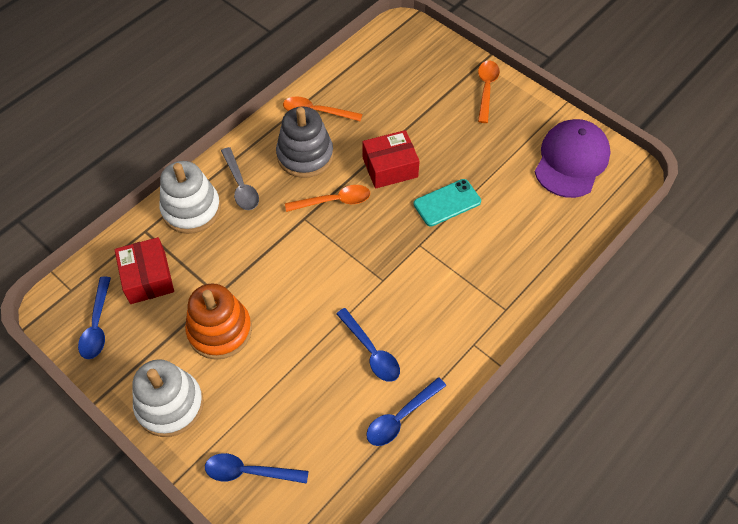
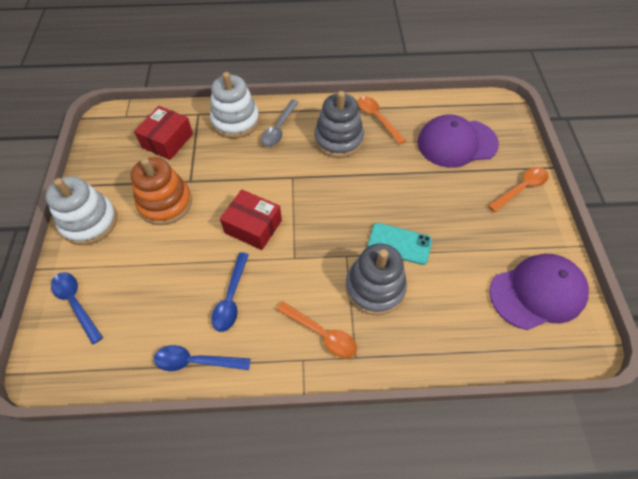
camera: 45 degrees right, 0 degrees up
(97, 325) = (113, 145): blue spoon -> none
(334, 201) = (323, 181): orange spoon -> orange spoon (322, 334)
(390, 167) = (386, 188): red box -> red box (253, 226)
(403, 86) = (456, 143): none -> purple cap
(465, 250) = (375, 288): none -> grey stacking toy

